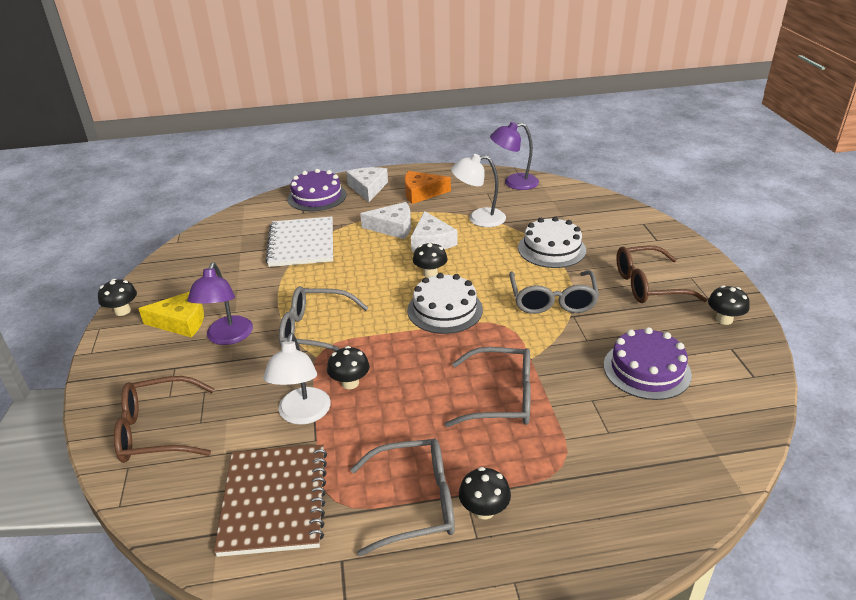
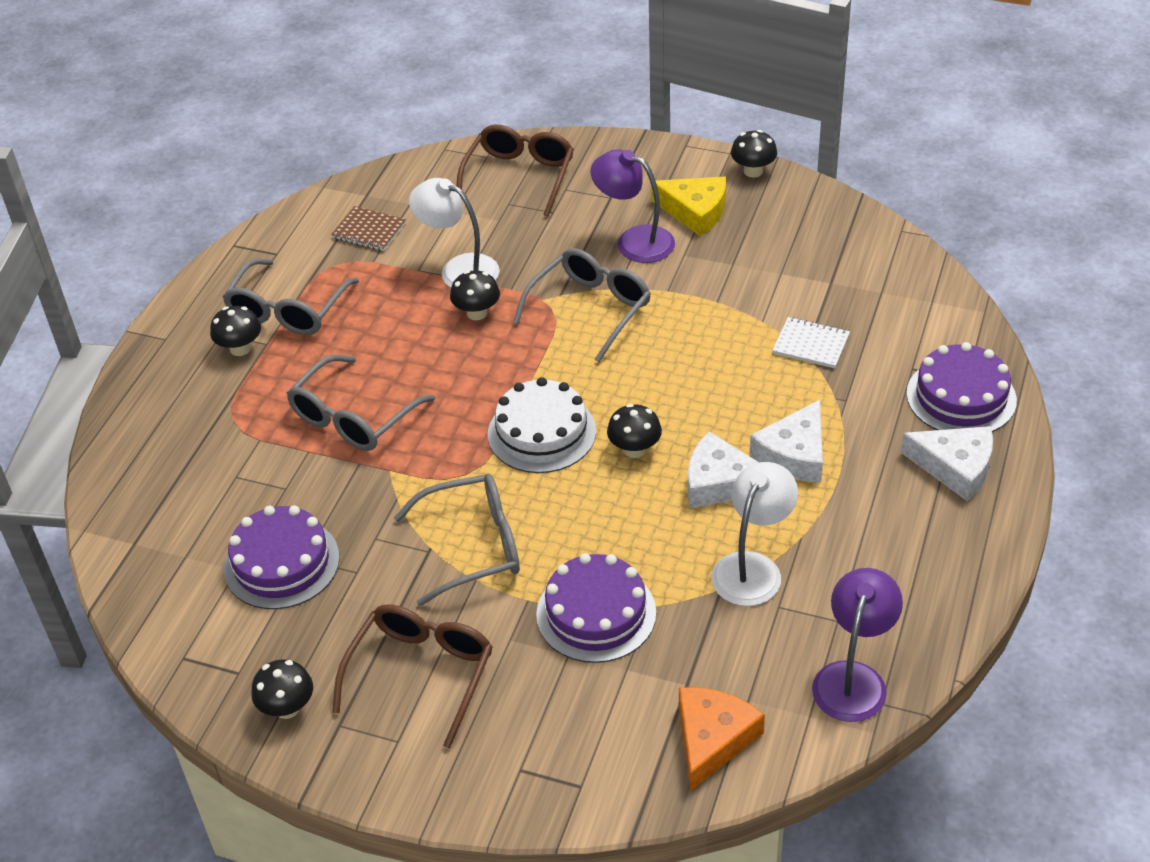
camera: 120 degrees right, 10 degrees up
(181, 321) = (695, 211): yellow cheese -> yellow cheese turned 90 degrees counterclockwise
(274, 501) = (369, 230): brown notebook -> brown notebook, size x0.52
(301, 244) = (811, 344): white notebook -> white notebook, size x0.52
(421, 193) = (893, 530): orange cheese -> orange cheese (712, 739)
(551, 249) = (596, 613): white cake -> purple cake
(552, 301) = (474, 546): grey glasses -> grey glasses turned 135 degrees clockwise

